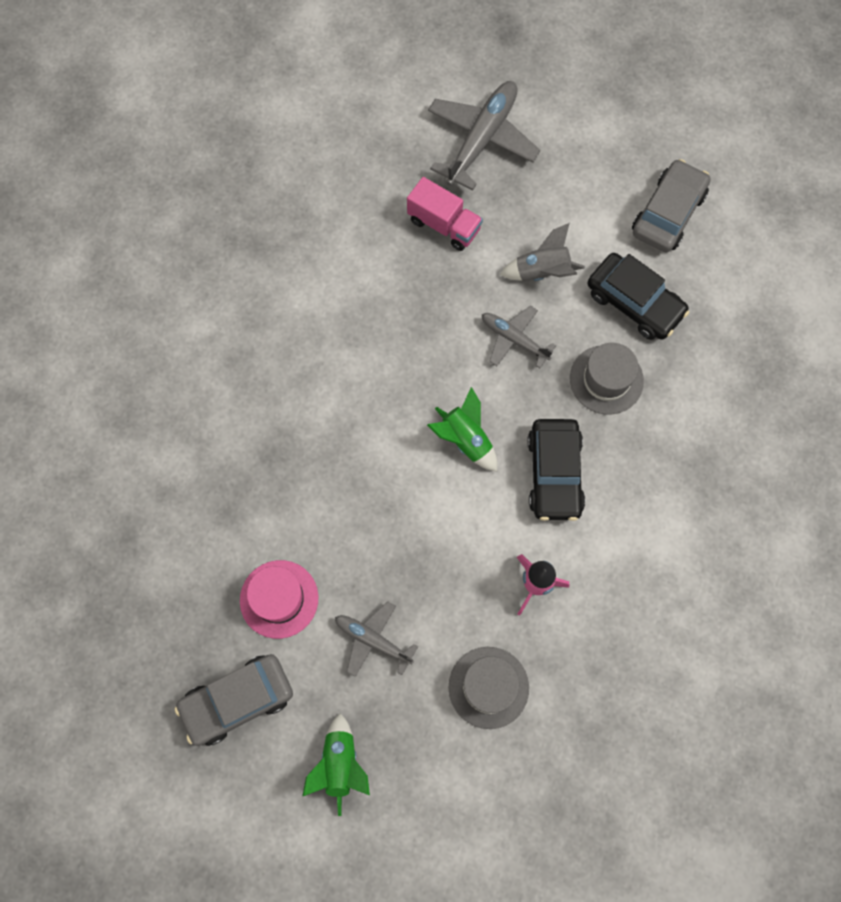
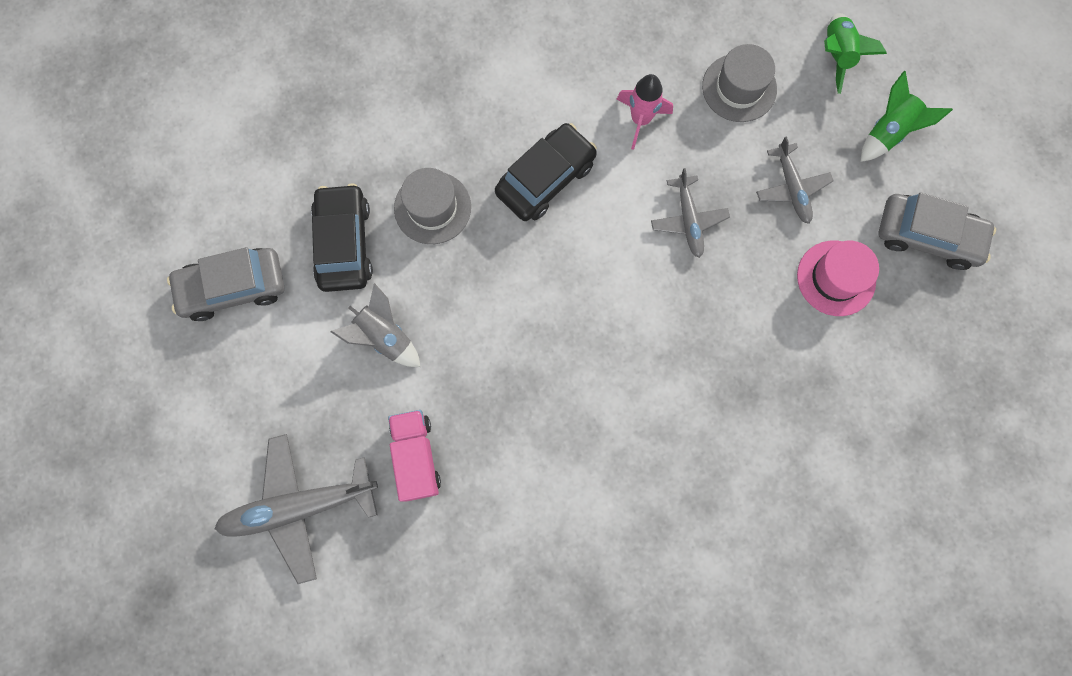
camera: 135 degrees left, 5 degrees up
(465, 440) = (584, 263): green rocket -> green rocket (836, 56)
(514, 339) = (466, 303): grey plane -> grey plane (688, 220)

